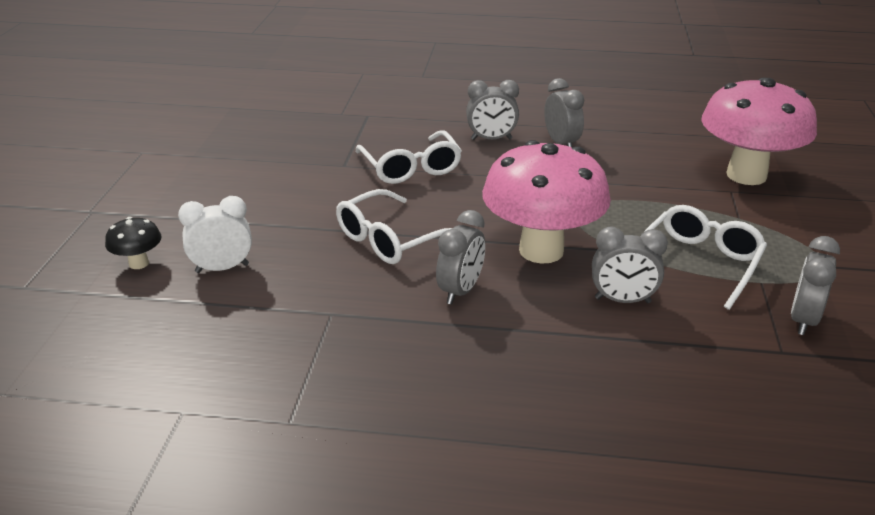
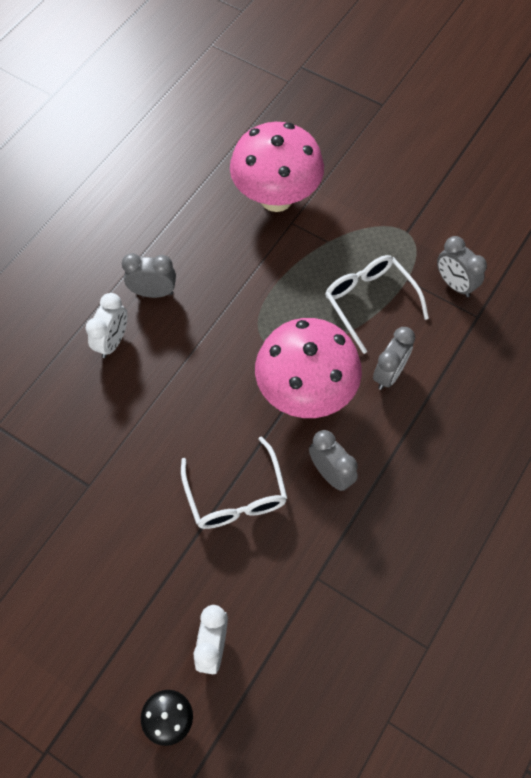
camera: 65 degrees left, 30 degrees up
(411, 168) = (127, 430): white glasses -> none
(491, 139) = (112, 342): grey clock -> white clock

